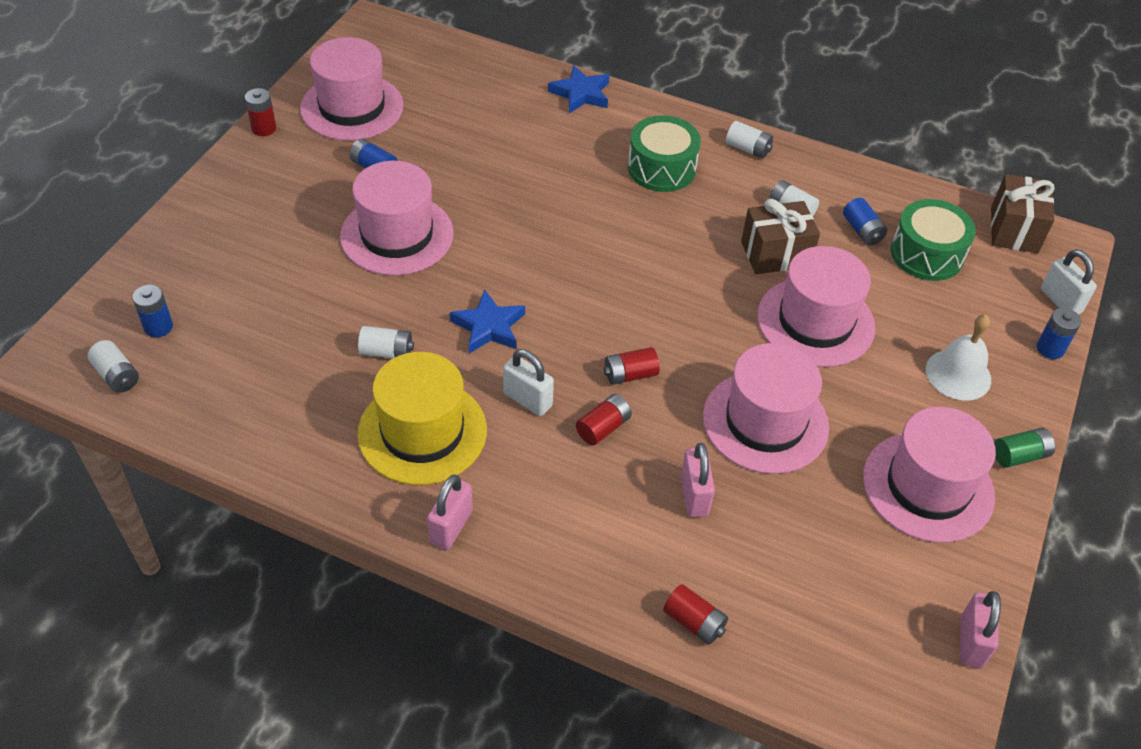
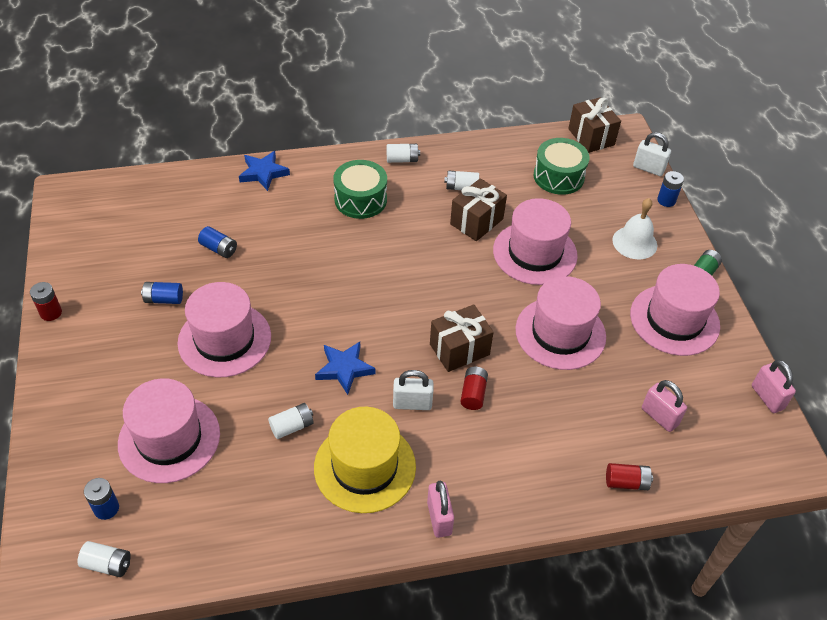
camera: 35 degrees left, 0 degrees up
(352, 107) = (106, 262): pink hat -> pink hat (169, 438)
(630, 374) = (459, 349): red battery -> brown gift
(694, 496) = (561, 404): pink padlock -> pink padlock (659, 417)
(862, 231) = (512, 180): blue battery -> blue battery (219, 249)

